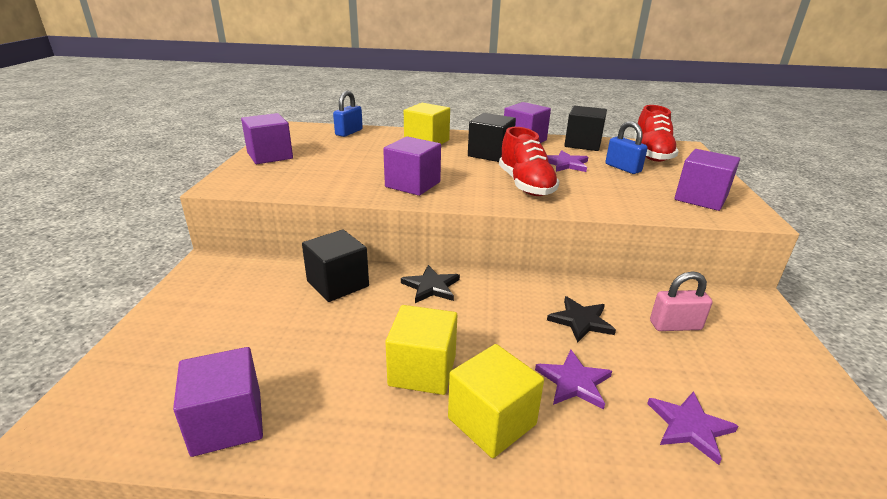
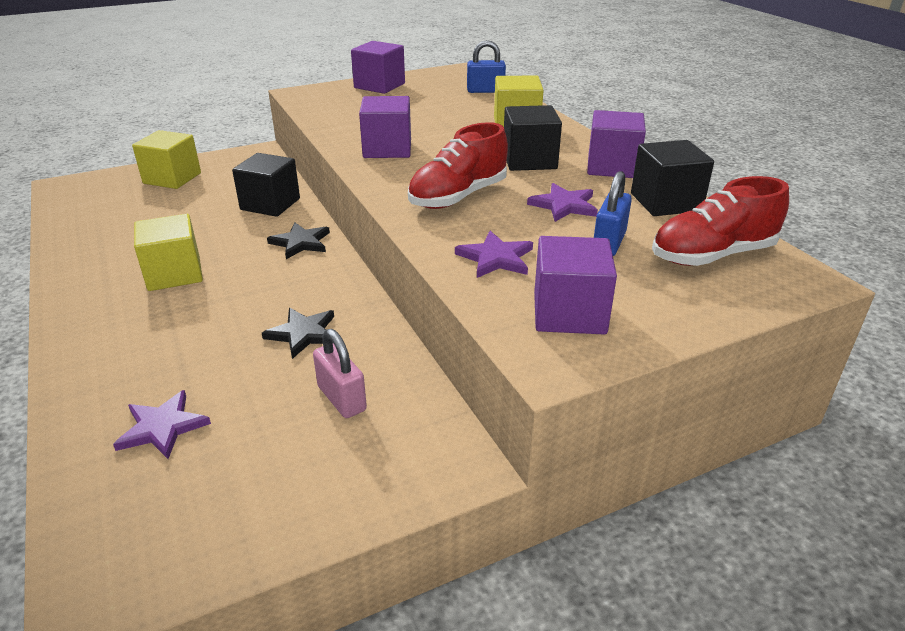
camera: 60 degrees right, 5 degrees up
(227, 423) = (86, 226): purple cube -> none
(492, 421) = (126, 319): yellow cube -> yellow cube (172, 178)
(574, 382) = (198, 348): purple star -> purple star (496, 258)

